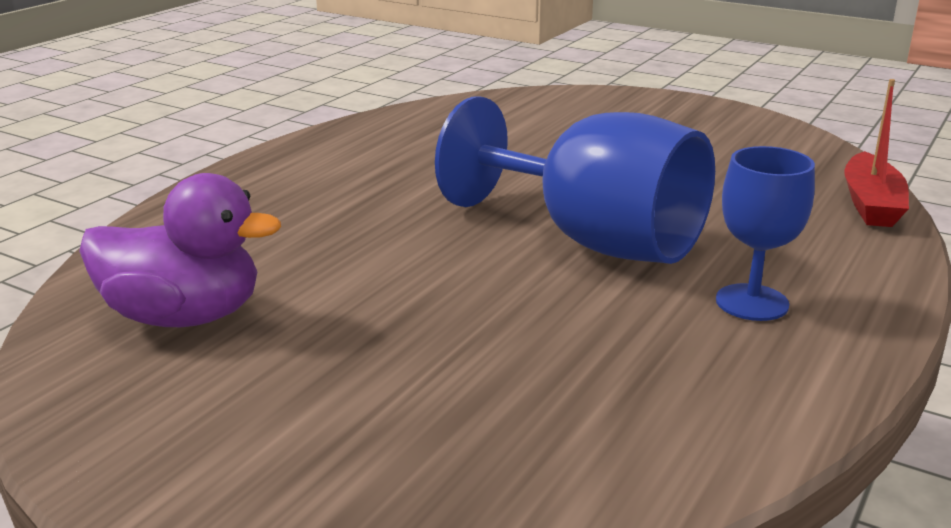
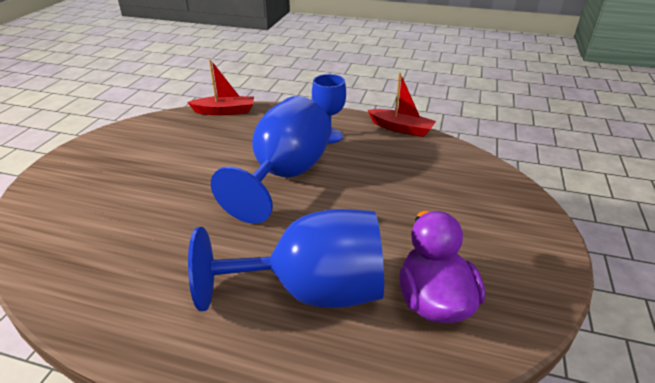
camera: 105 degrees left, 10 degrees up
(290, 233) = (312, 291): none -> blue goblet
(794, 417) = (401, 128): none -> red boat

